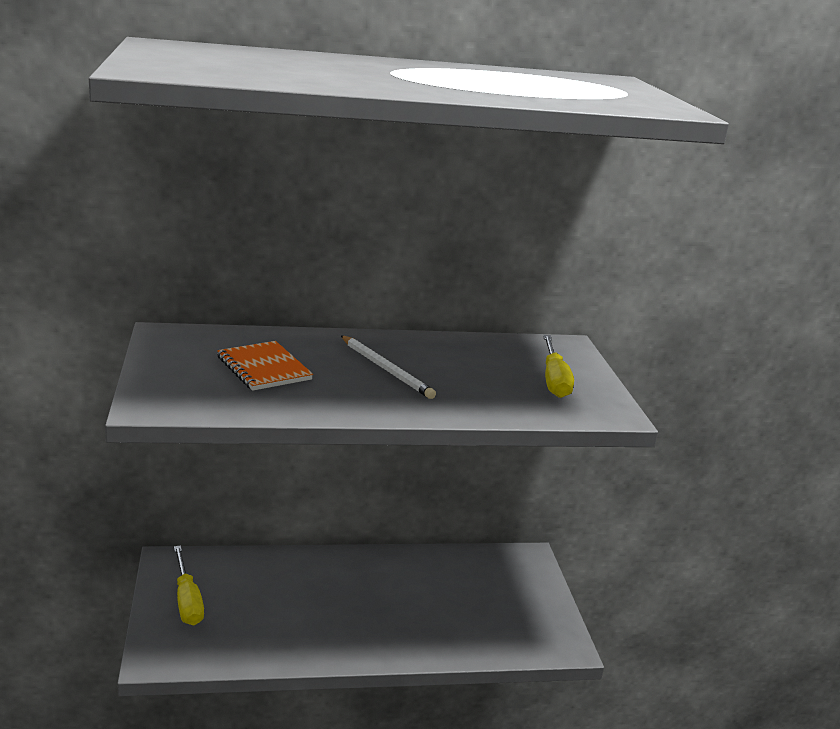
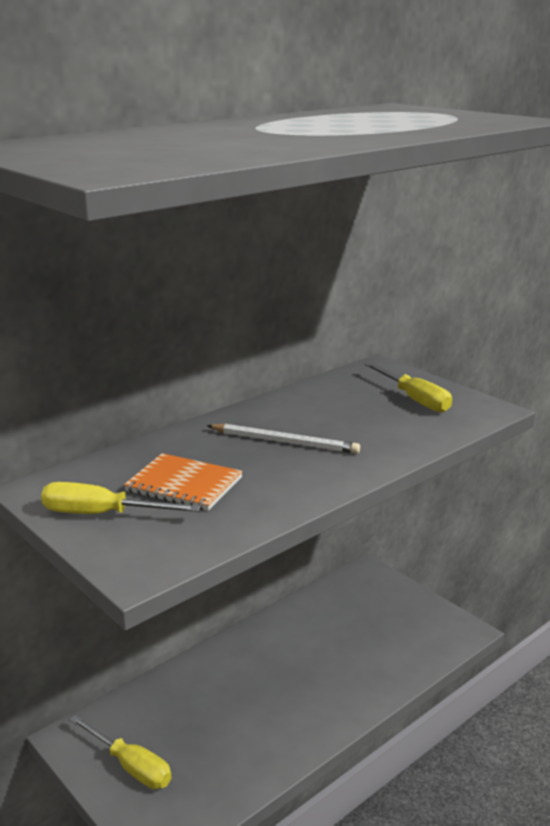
camera: 30 degrees left, 0 degrees up
(180, 364) = (102, 514): none -> yellow screwdriver

